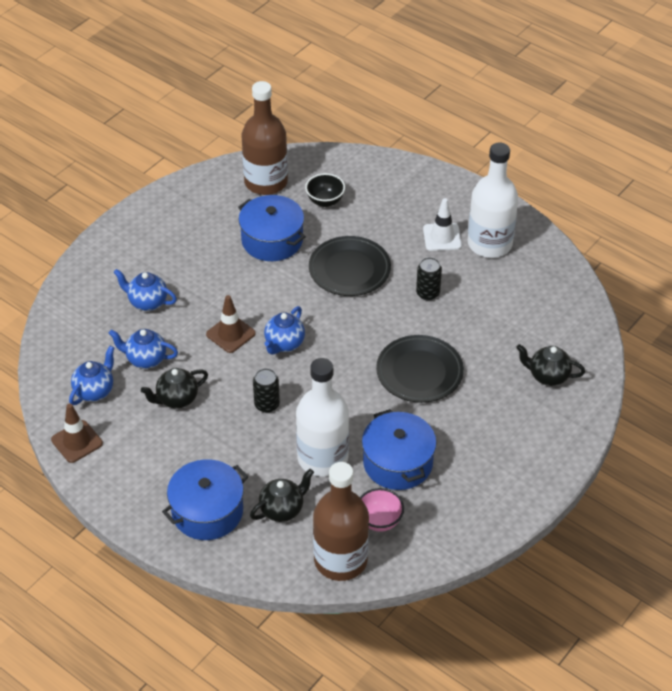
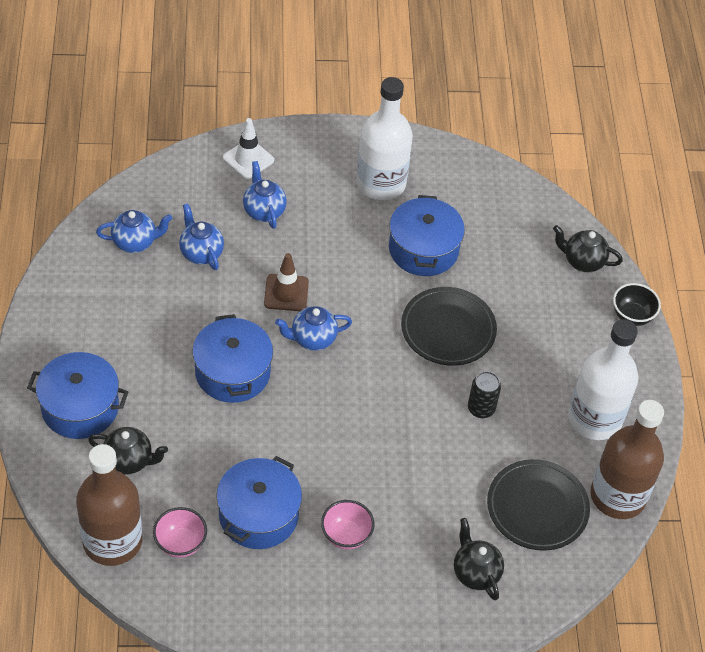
camera: 45 degrees right, 5 degrees up
(77, 441) = (72, 267): brown traffic cone -> none
(176, 399) = (178, 304): black teapot -> black teapot (582, 261)
(266, 182) = (487, 198): brown bottle -> brown bottle (617, 496)
(267, 405) = (232, 372): black can -> blue pot
(322, 458) = (212, 453): white bottle -> white bottle (381, 183)
(325, 201) = (511, 256): black bowl -> black bowl (632, 316)
(419, 372) = (379, 464): black plate -> black plate (537, 508)
(442, 237) = (562, 375): white traffic cone -> white traffic cone (248, 159)
(458, 425) = (346, 535): none -> pink bowl

